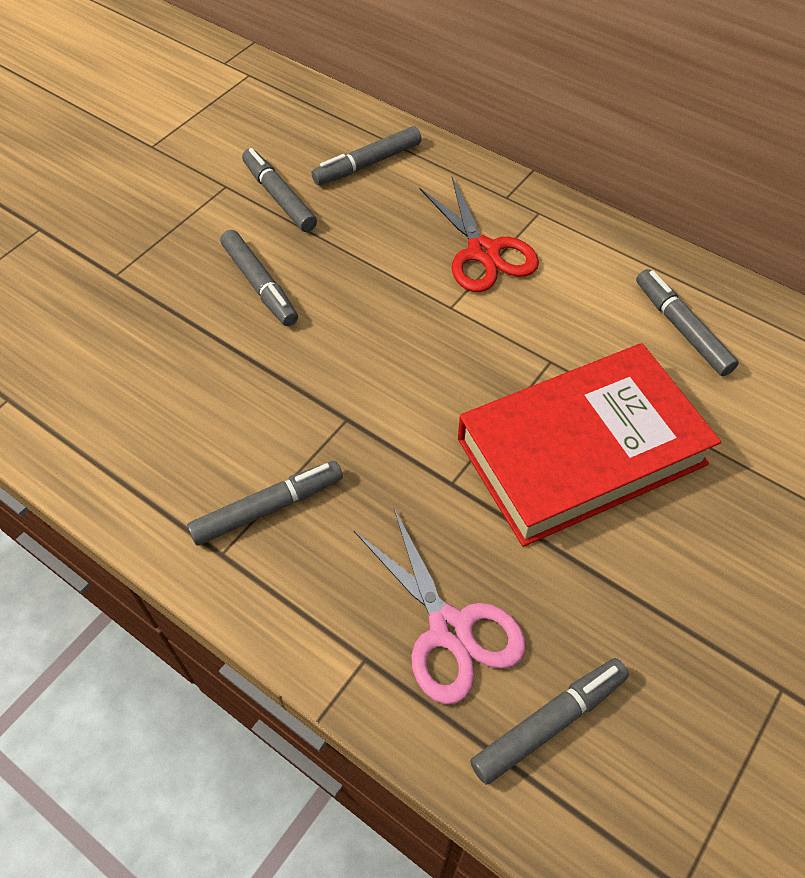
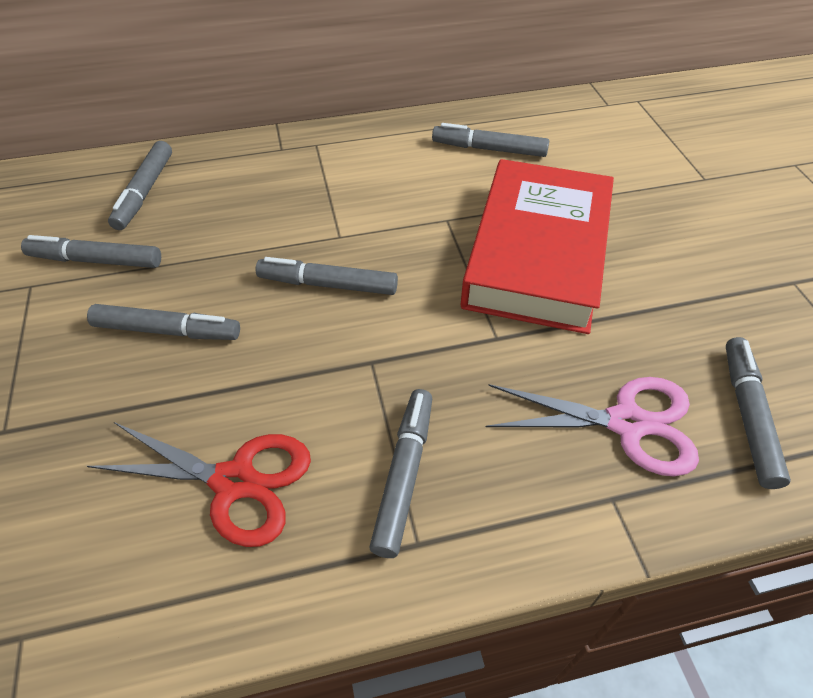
camera: 50 degrees left, 5 degrees down
(393, 338) = (328, 284): none -> grey marker
(483, 252) = (313, 189): red scissors -> red scissors (234, 481)

